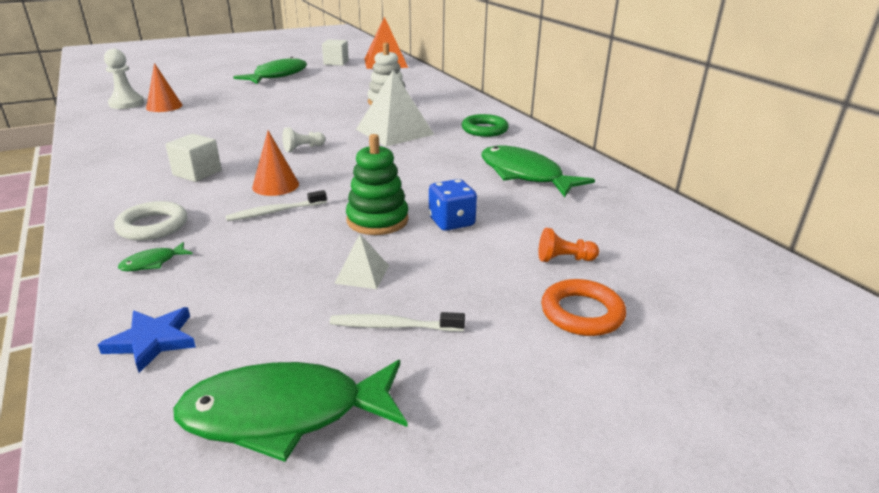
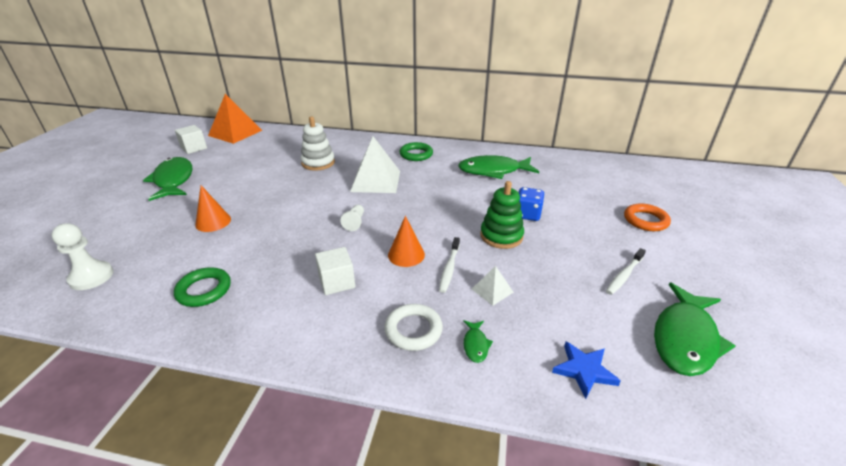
camera: 50 degrees left, 5 degrees up
(141, 136) = (204, 290): none -> green ring
(164, 106) = (144, 257): orange cone -> orange cone (213, 222)
(362, 274) = (562, 265): white pyramid -> white pyramid (492, 290)
(564, 259) = (595, 203): orange pawn -> none

